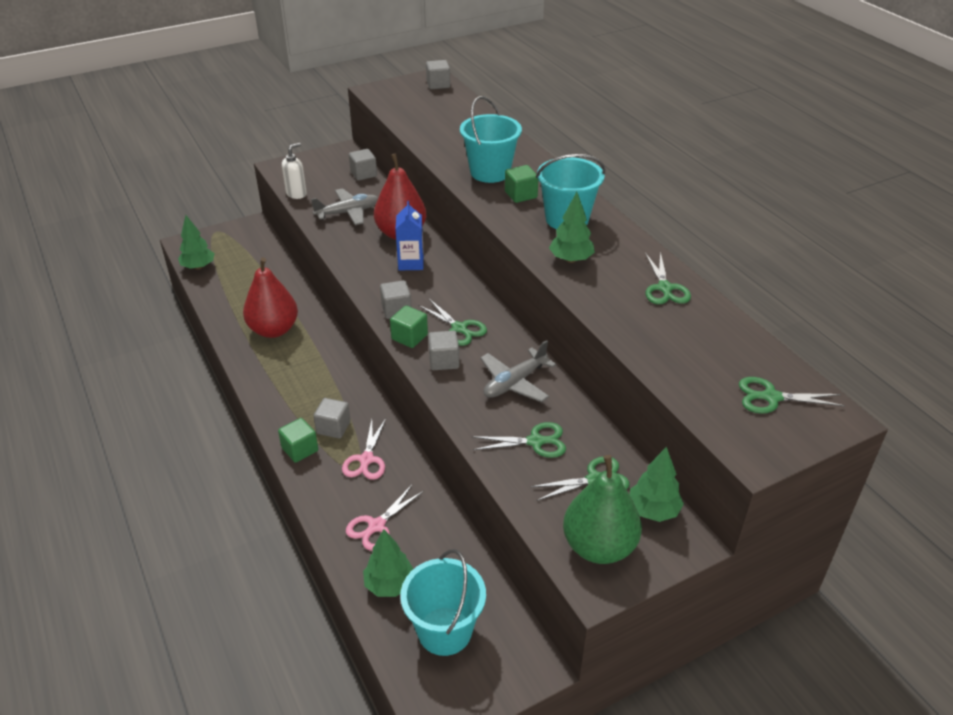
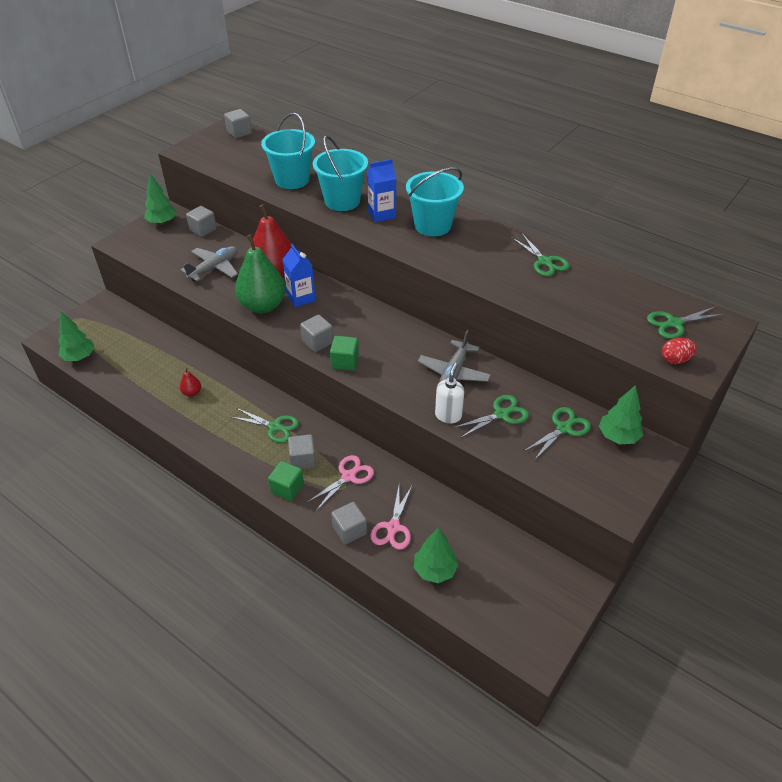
camera: 25 degrees left, 5 degrees up
(274, 330) = (192, 393): red pear -> red pear, size x0.42
(296, 194) = (154, 263): white soap dispenser -> white soap dispenser (448, 415)
(366, 459) = (348, 476): pink scissors -> pink scissors turned 120 degrees counterclockwise
(444, 361) = (386, 373): grey cube -> grey cube (349, 530)
(444, 631) = (499, 588): turquoise bucket -> turquoise bucket (292, 180)
(459, 328) = (380, 342): green scissors -> green scissors (274, 427)
(520, 195) = (381, 214): green cube -> blue carton
(571, 259) = (460, 258): green tree -> green tree (162, 222)
(599, 547) = (600, 478): green pear -> green pear (263, 306)
(740, 436) = (675, 360): none -> red egg

